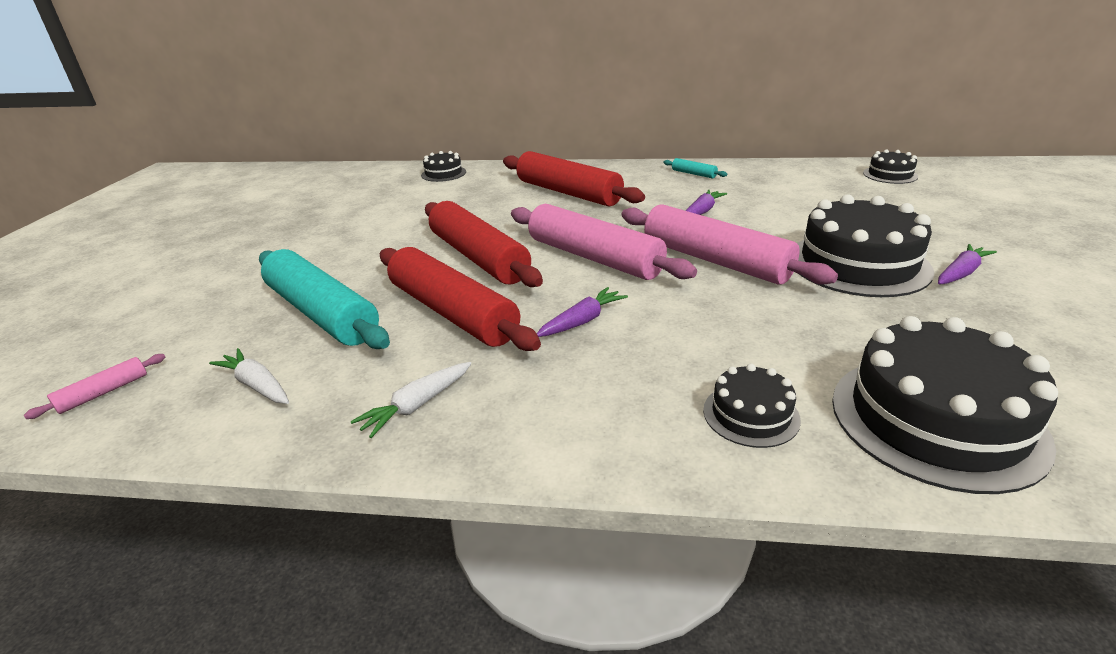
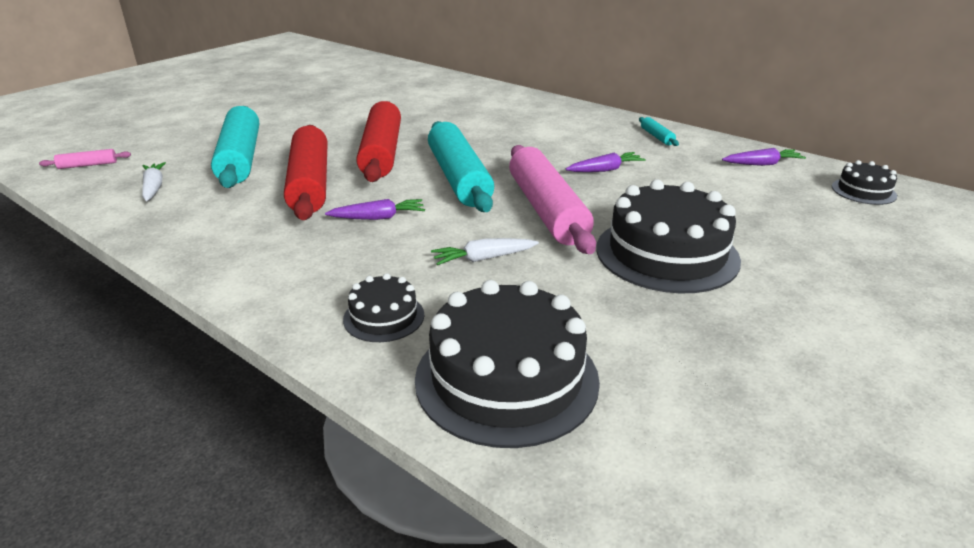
camera: 30 degrees right, 0 degrees up
(417, 405) = (210, 230): white carrot -> white carrot (483, 258)
(443, 173) = (454, 84): black cake -> none
(568, 192) = (522, 124): red rolling pin -> none
(593, 258) = (458, 178): pink rolling pin -> turquoise rolling pin
(961, 273) = (754, 295): purple carrot -> purple carrot (762, 164)

